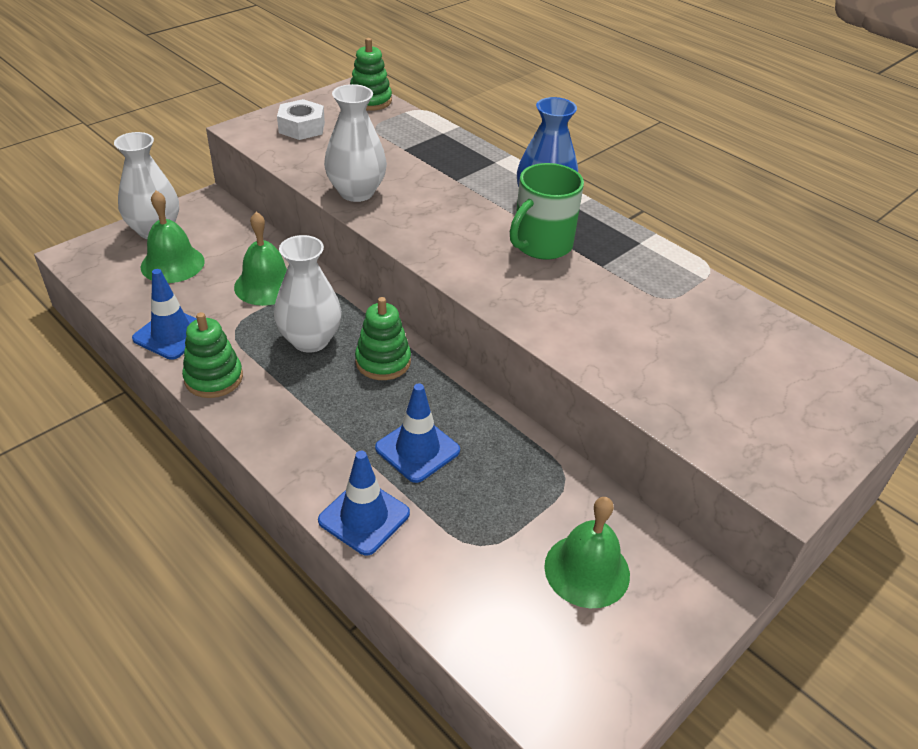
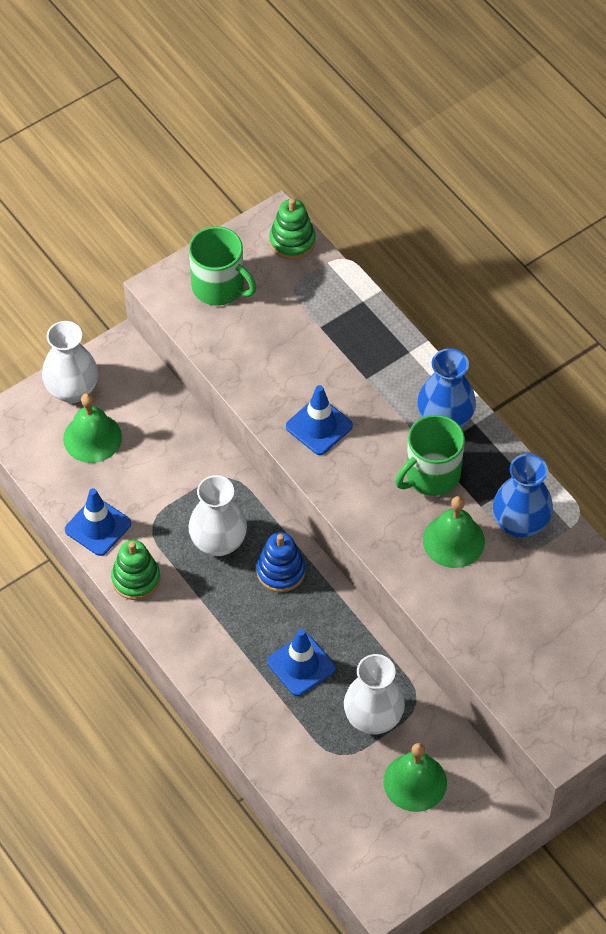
camera: 10 degrees right, 15 degrees up
(266, 285) = (179, 471): green bell -> green bell (453, 540)
(301, 127) = (219, 287): white nut -> green mug
(356, 192) = (268, 393): white vase -> white vase (373, 718)
(364, 517) = (253, 723): blue traffic cone -> blue traffic cone (319, 426)
(383, 361) = (280, 571): green stacking toy -> blue stacking toy
(650, 277) = (520, 523): none -> blue vase

